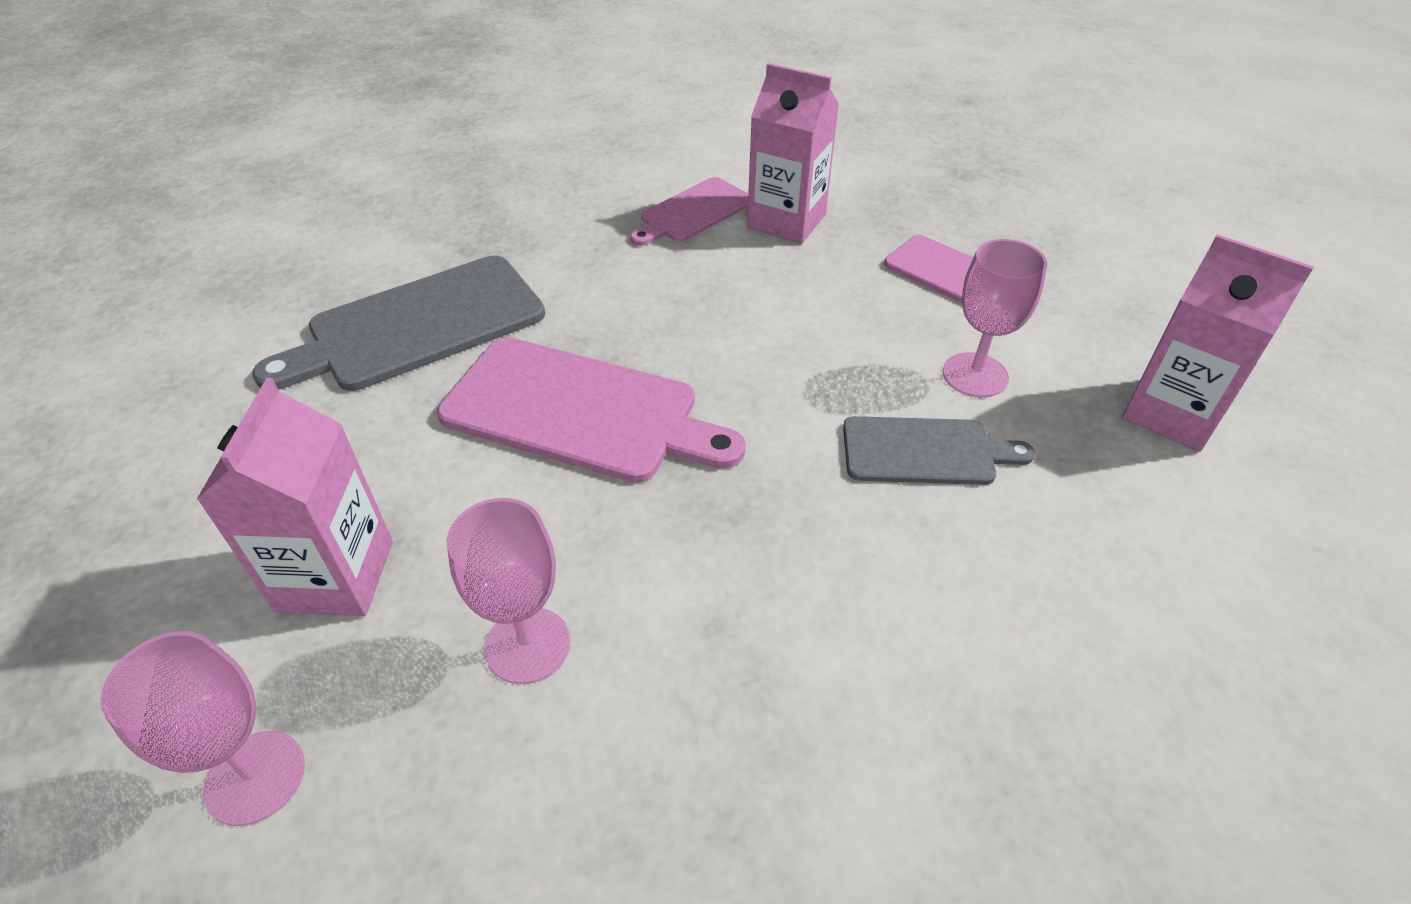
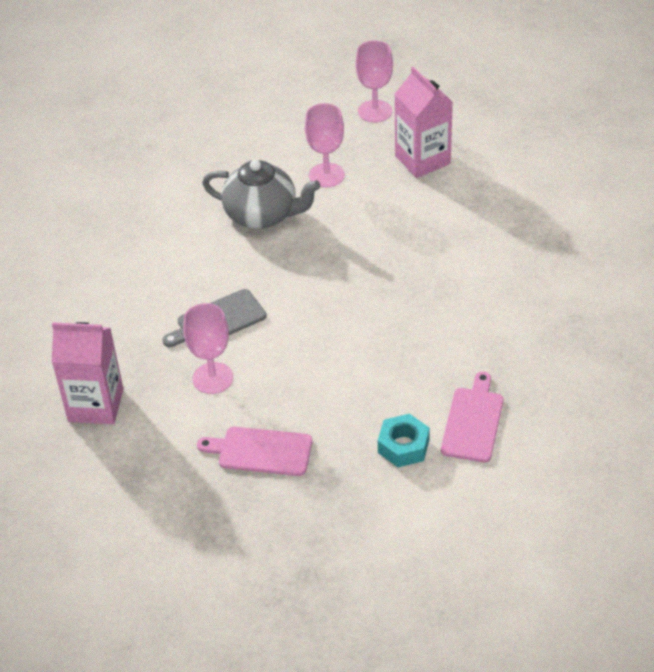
camera: 150 degrees right, 0 degrees up
(418, 325) = (535, 261): grey cutting board -> none
(580, 411) = (400, 260): pink cutting board -> none
(722, 617) = (262, 215): none -> grey teapot
(786, 221) = (403, 446): pink carton -> turquoise nut

